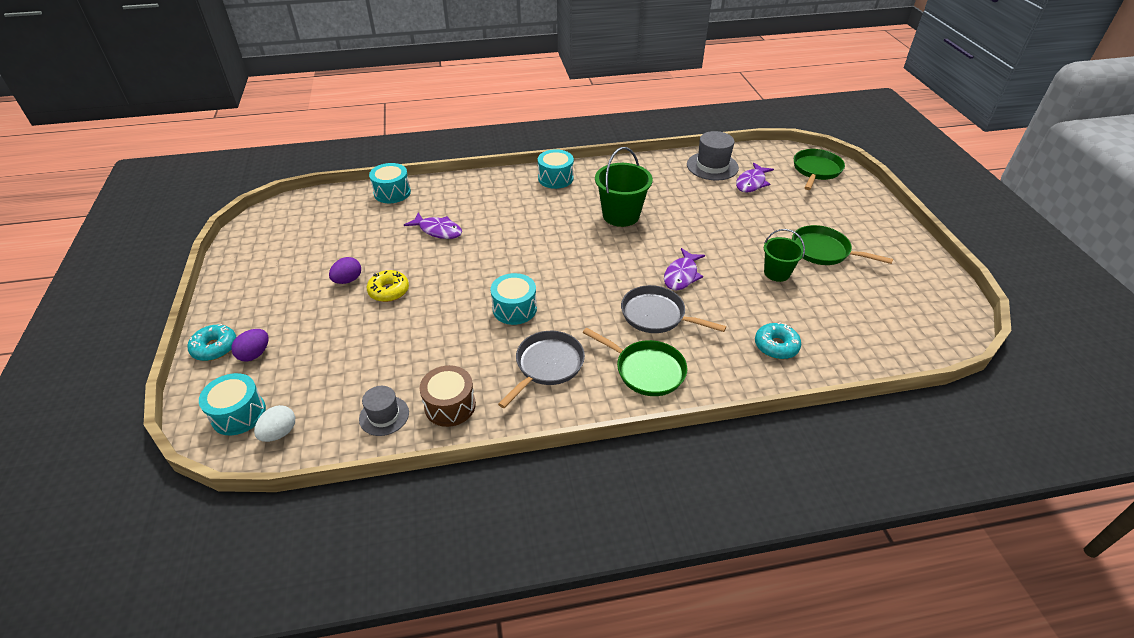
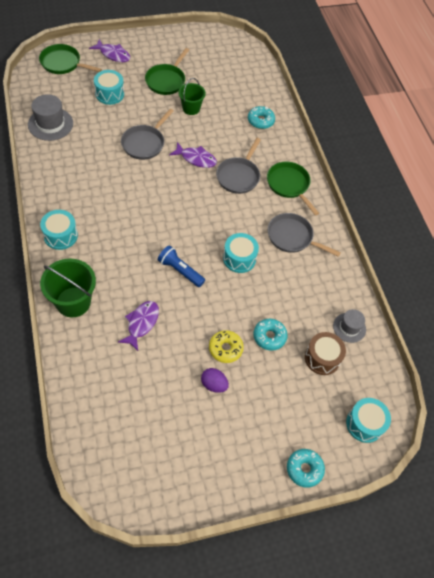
camera: 100 degrees left, 15 degrees up
(255, 354) = (307, 433): purple egg -> none
(279, 433) = (375, 390): white egg -> none
(392, 192) = (76, 375): turquoise drum -> turquoise drum (109, 94)
(394, 330) = (269, 336): none -> turquoise donut
(450, 405) = (334, 290): brown drum -> brown drum (322, 358)
(502, 258) = (180, 271): none -> blue flashlight
(621, 215) = (121, 190): green bucket -> green bucket (73, 302)
(646, 370) = (289, 185): green pan -> green pan turned 60 degrees counterclockwise
(699, 232) = (144, 143): none -> grey pan
(751, 183) = (78, 103): purple fish -> purple fish (113, 54)

